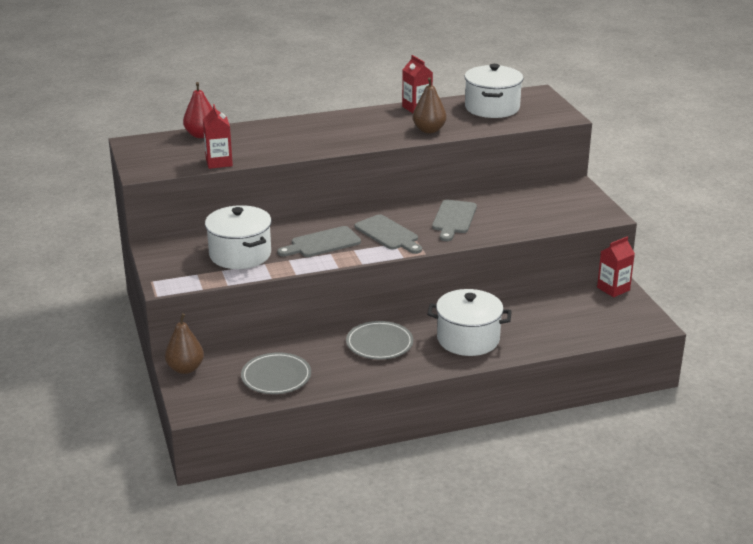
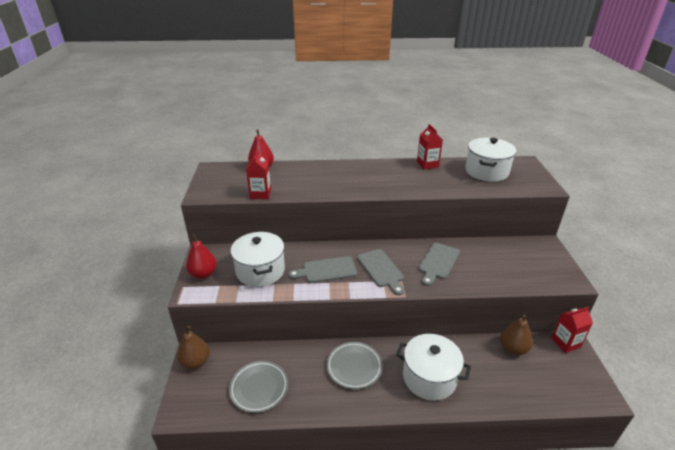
camera: 15 degrees right, 5 degrees up
(169, 266) = (203, 274): none -> red pear
(429, 130) = (431, 186): brown pear -> brown pear (513, 348)

